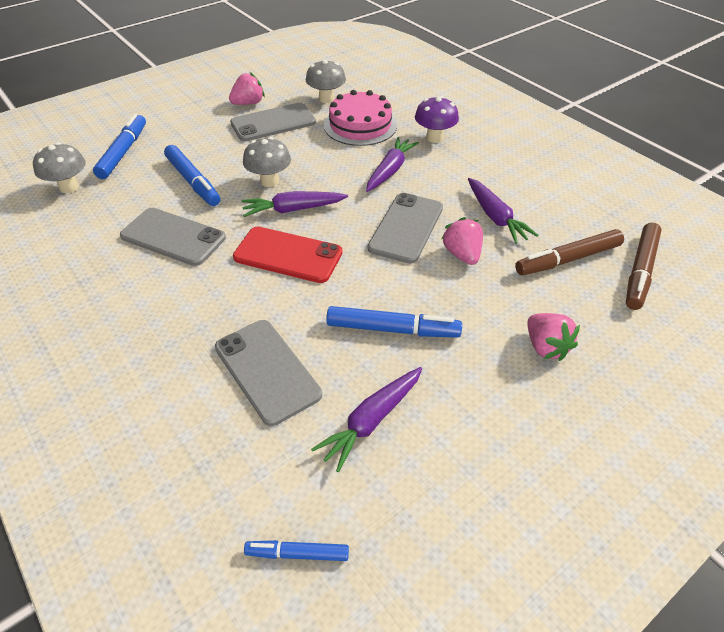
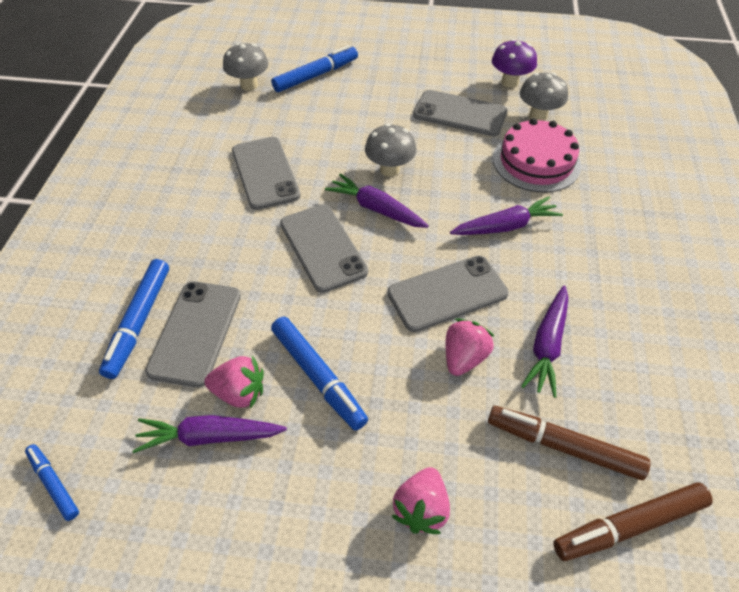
camera: 45 degrees right, 5 degrees up
(193, 181) = (333, 132): blue marker -> blue marker (139, 322)
(248, 103) = (462, 82): pink strawberry -> pink strawberry (239, 392)
(288, 255) = (323, 247): red phone -> grey phone
(434, 138) = (595, 220): purple mushroom -> purple mushroom (510, 82)

